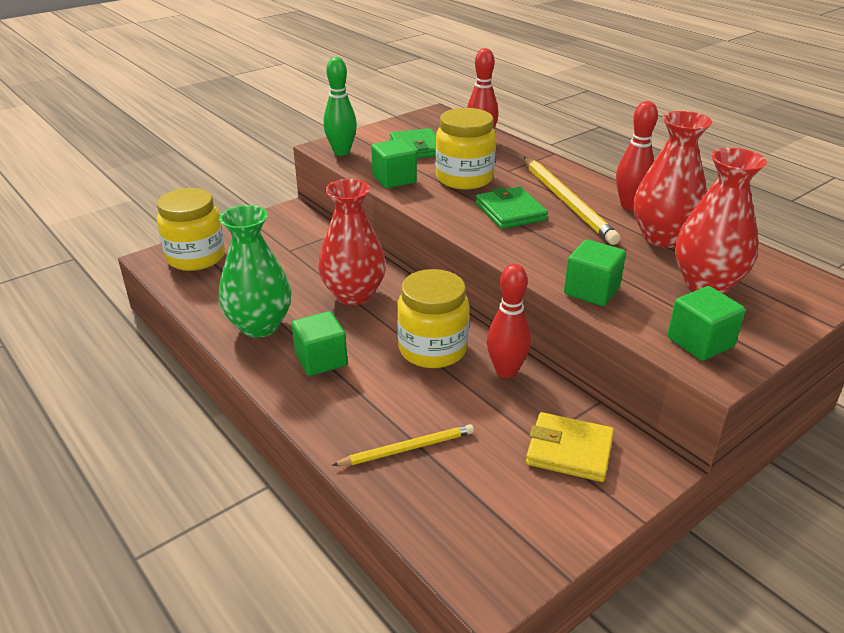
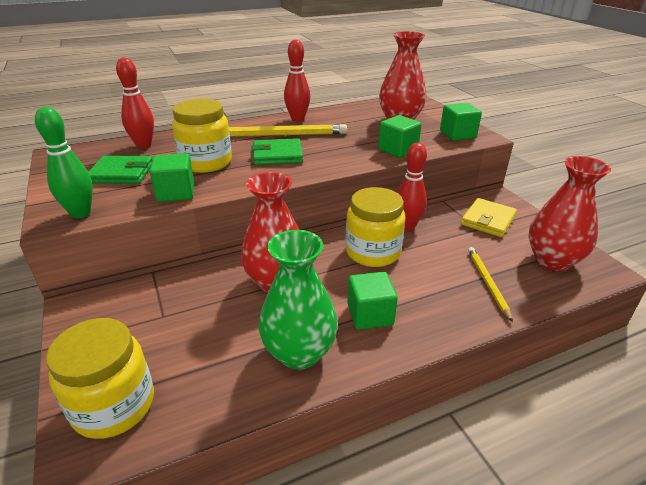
camera: 75 degrees left, 0 degrees up
(662, 237) = (343, 119): red vase -> red vase (552, 260)

